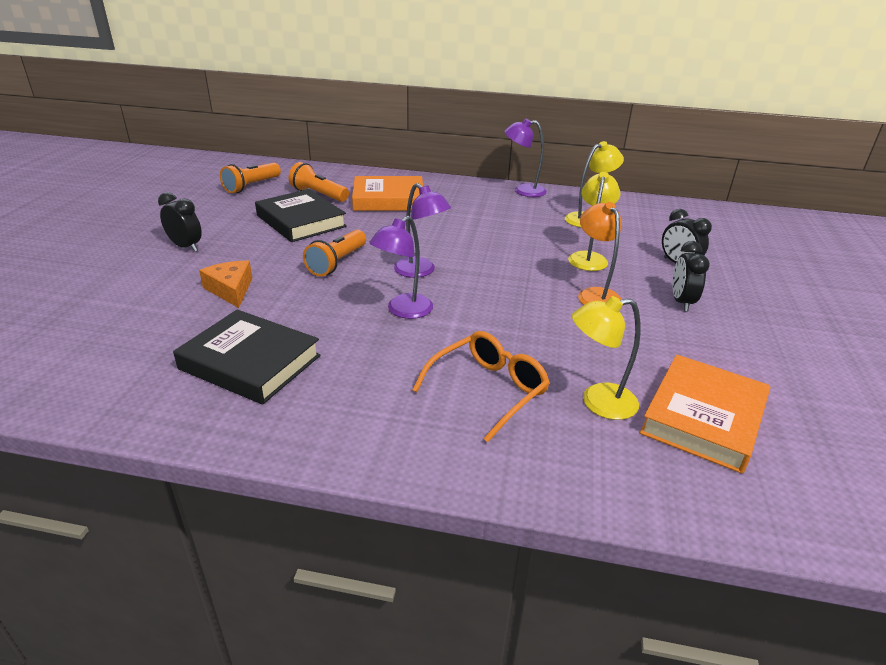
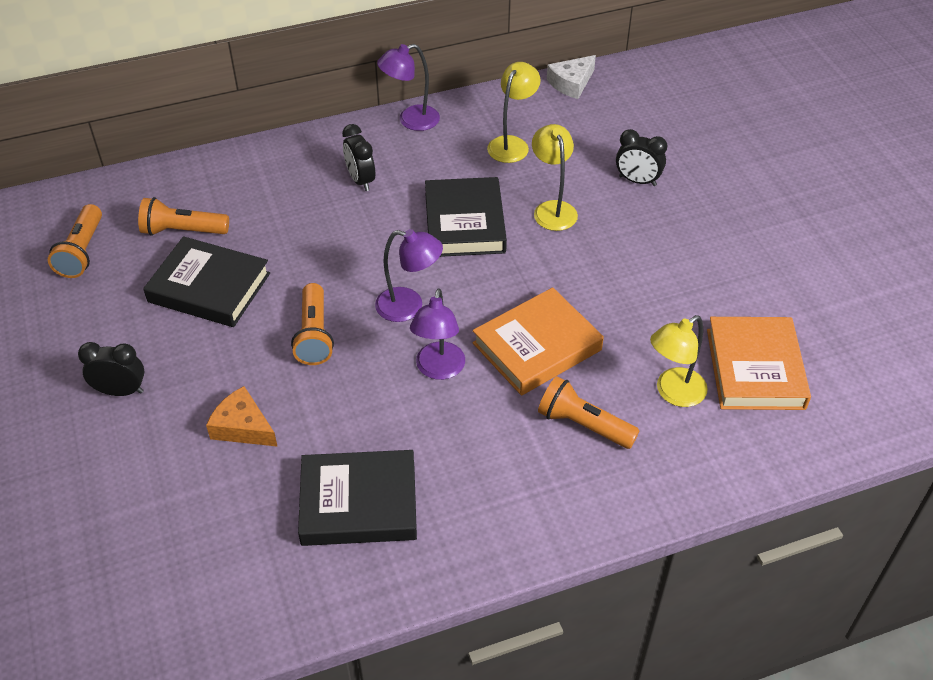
camera: 30 degrees left, 15 degrees up
(388, 199) = (274, 203): orange book -> orange book (537, 346)
(488, 390) = (583, 425): orange glasses -> orange flashlight
(510, 244) = (464, 223): none -> black book
(595, 295) = (591, 262): orange lamp -> none
(665, 204) = (571, 83): none -> white cheese
(681, 302) = (669, 236): black clock -> black clock (360, 180)

